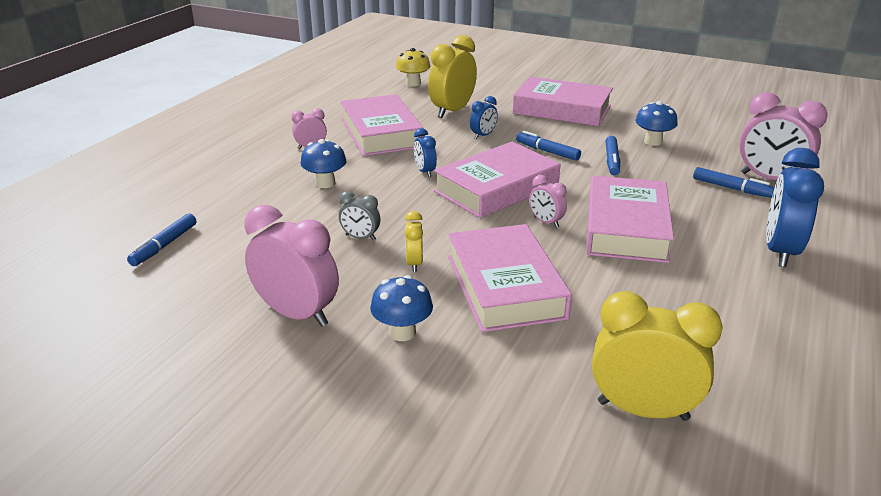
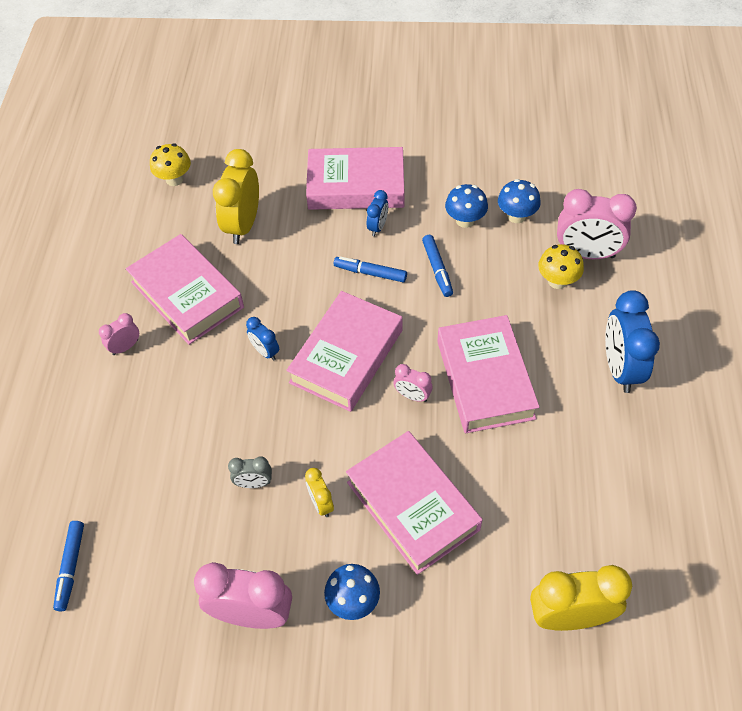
camera: 20 degrees left, 25 degrees up
(325, 183) = (174, 407): blue mushroom -> blue mushroom (516, 216)
(483, 135) = (295, 264): blue clock -> blue clock (377, 227)
(731, 188) = (557, 281): blue marker -> yellow mushroom

